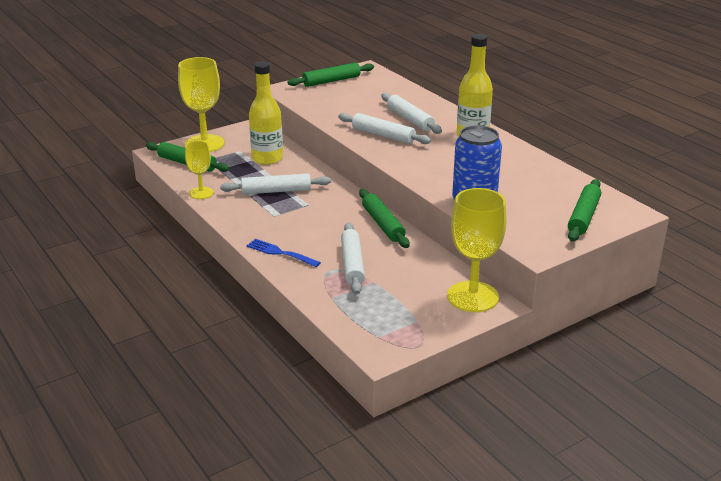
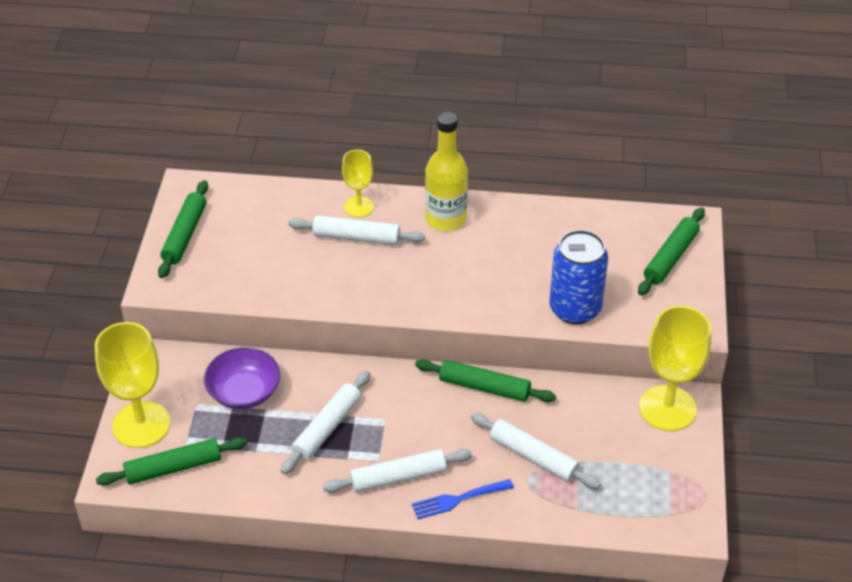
camera: 50 degrees left, 15 degrees up
(201, 193) = (261, 494): yellow goblet -> yellow goblet (359, 207)
(267, 158) = (244, 391): yellow bottle -> purple bowl
(383, 135) = (369, 281): white rolling pin -> white rolling pin (398, 477)
(583, 216) = (670, 257): green rolling pin -> green rolling pin turned 60 degrees clockwise

